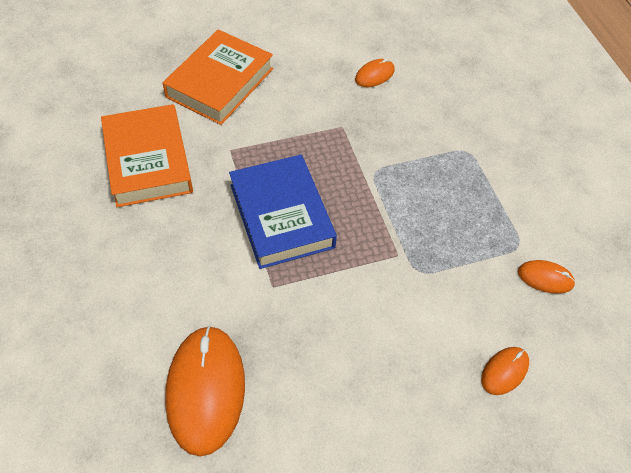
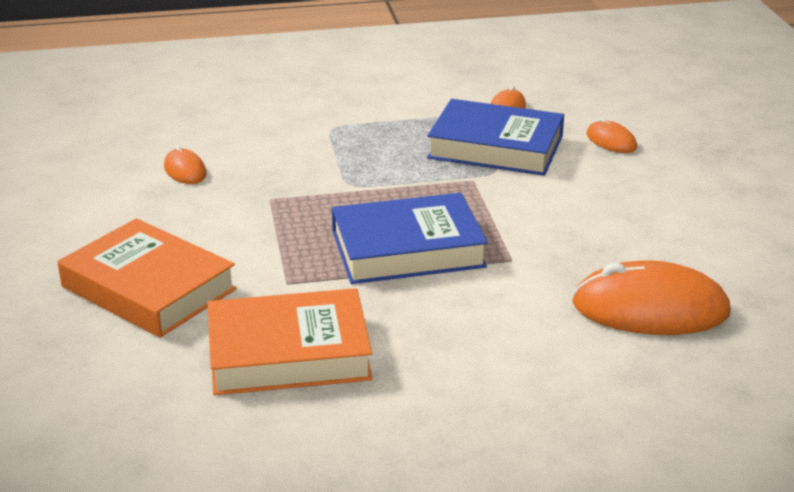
camera: 80 degrees left, 25 degrees down
(464, 270) = (495, 147): none -> blue book

